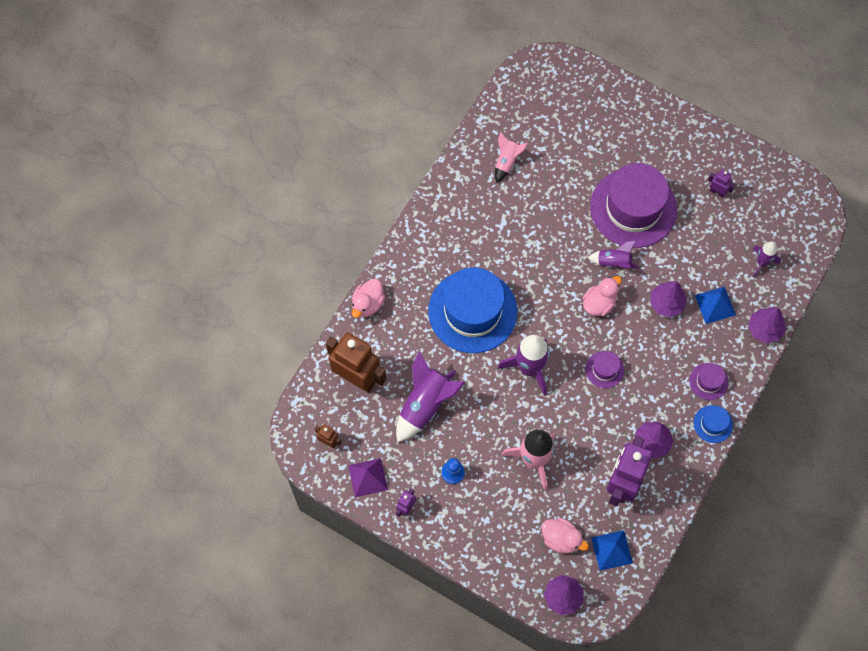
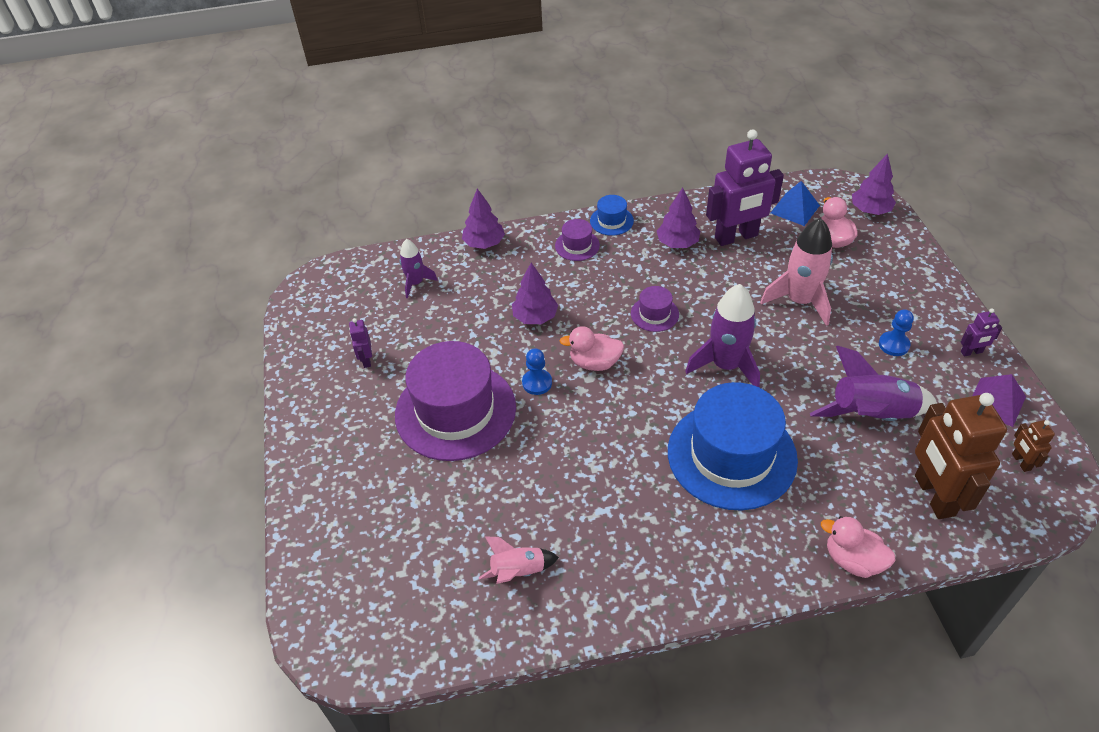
camera: 130 degrees left, 20 degrees down
(368, 304) = (853, 560): pink duck -> pink duck turned 135 degrees counterclockwise
(613, 262) = (537, 383): purple rocket -> blue pawn
(715, 305) = (497, 286): blue pyramid -> none

